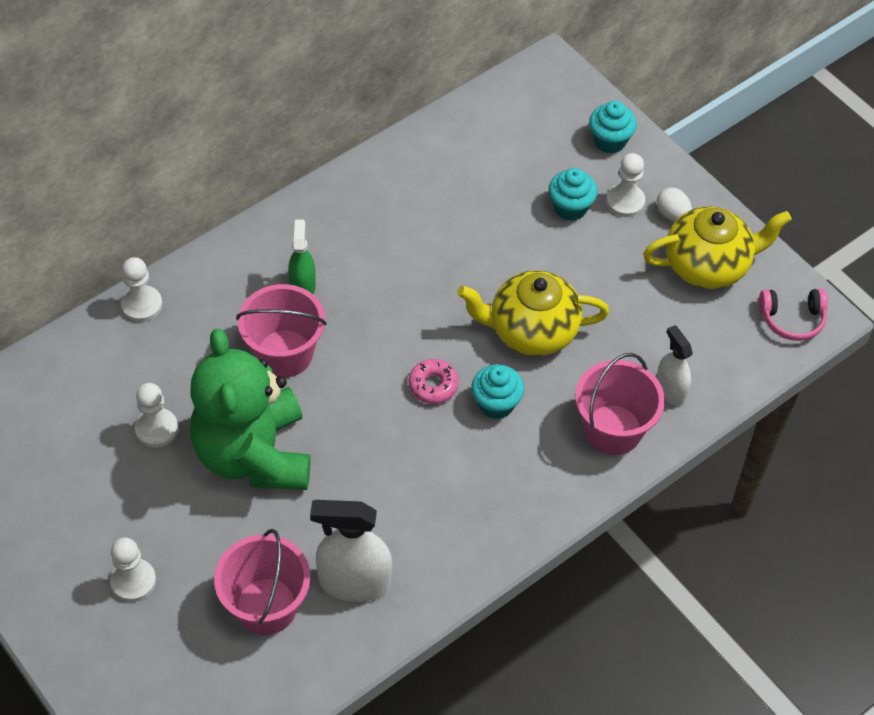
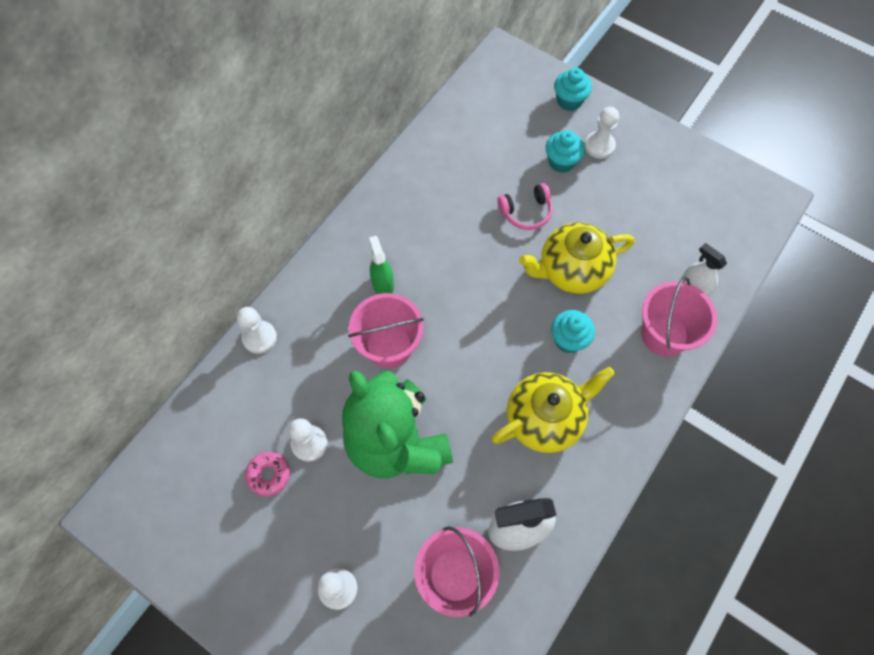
camera: 15 degrees left, 10 degrees up
(433, 385) = (515, 338): pink donut -> pink donut (269, 475)
(672, 214) = (637, 146): white egg -> none
(708, 265) = (679, 180): yellow teapot -> yellow teapot (545, 418)
(792, 319) = (756, 205): pink headphones -> pink headphones (526, 212)

